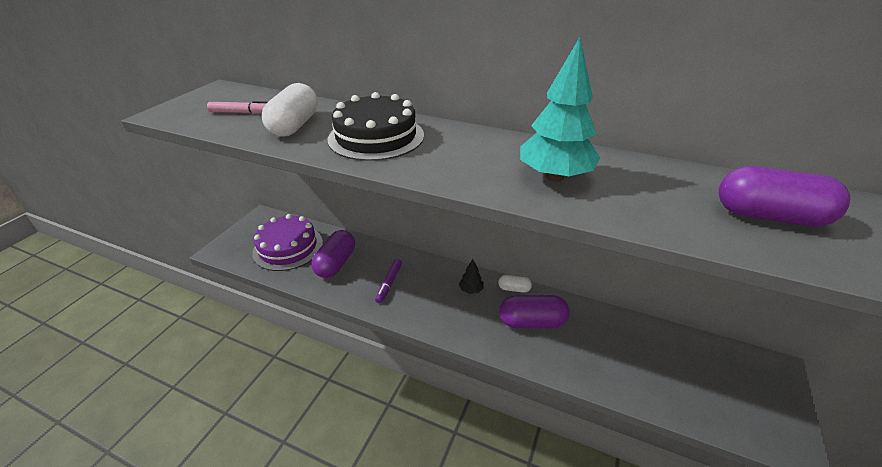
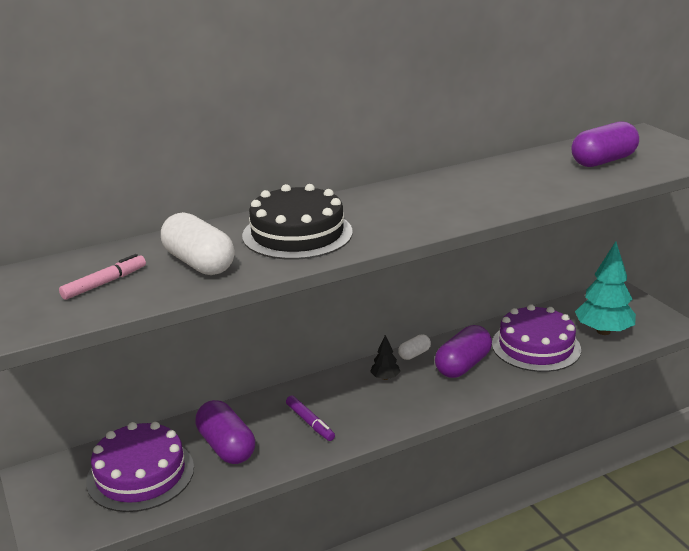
camera: 50 degrees left, 10 degrees down
(554, 176) = (475, 194): turquoise tree -> turquoise tree (603, 331)
(611, 353) = (536, 346): none -> purple cake

